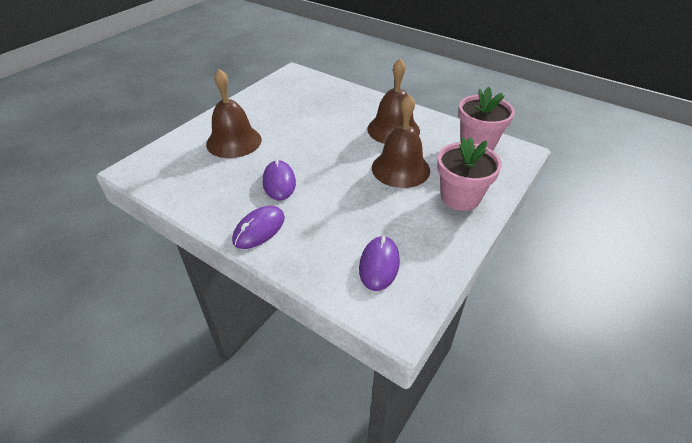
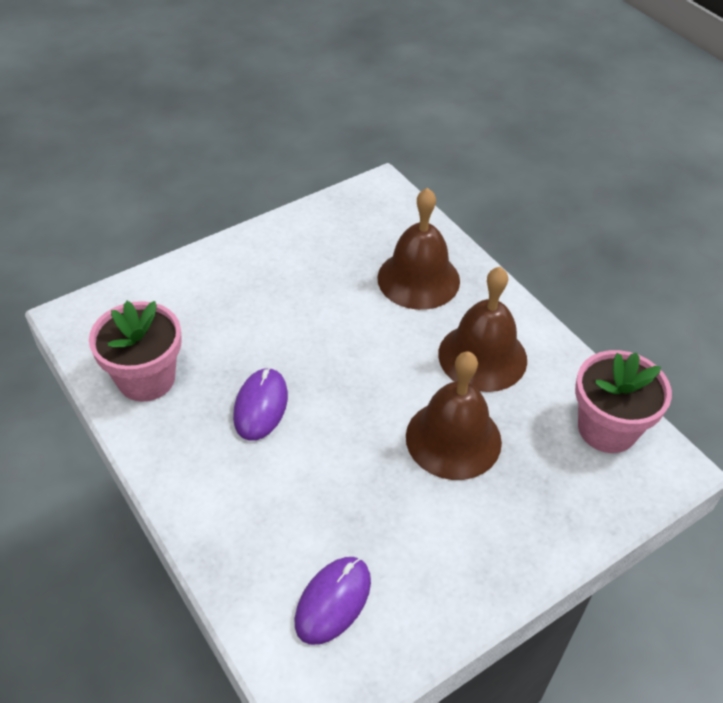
camera: 20 degrees right, 5 degrees up
(234, 141) = (229, 307): brown bell -> brown bell (418, 279)
(259, 229) = (197, 481): purple mouse -> none
(460, 197) = (518, 525): pink flower pot -> pink flower pot (146, 378)

